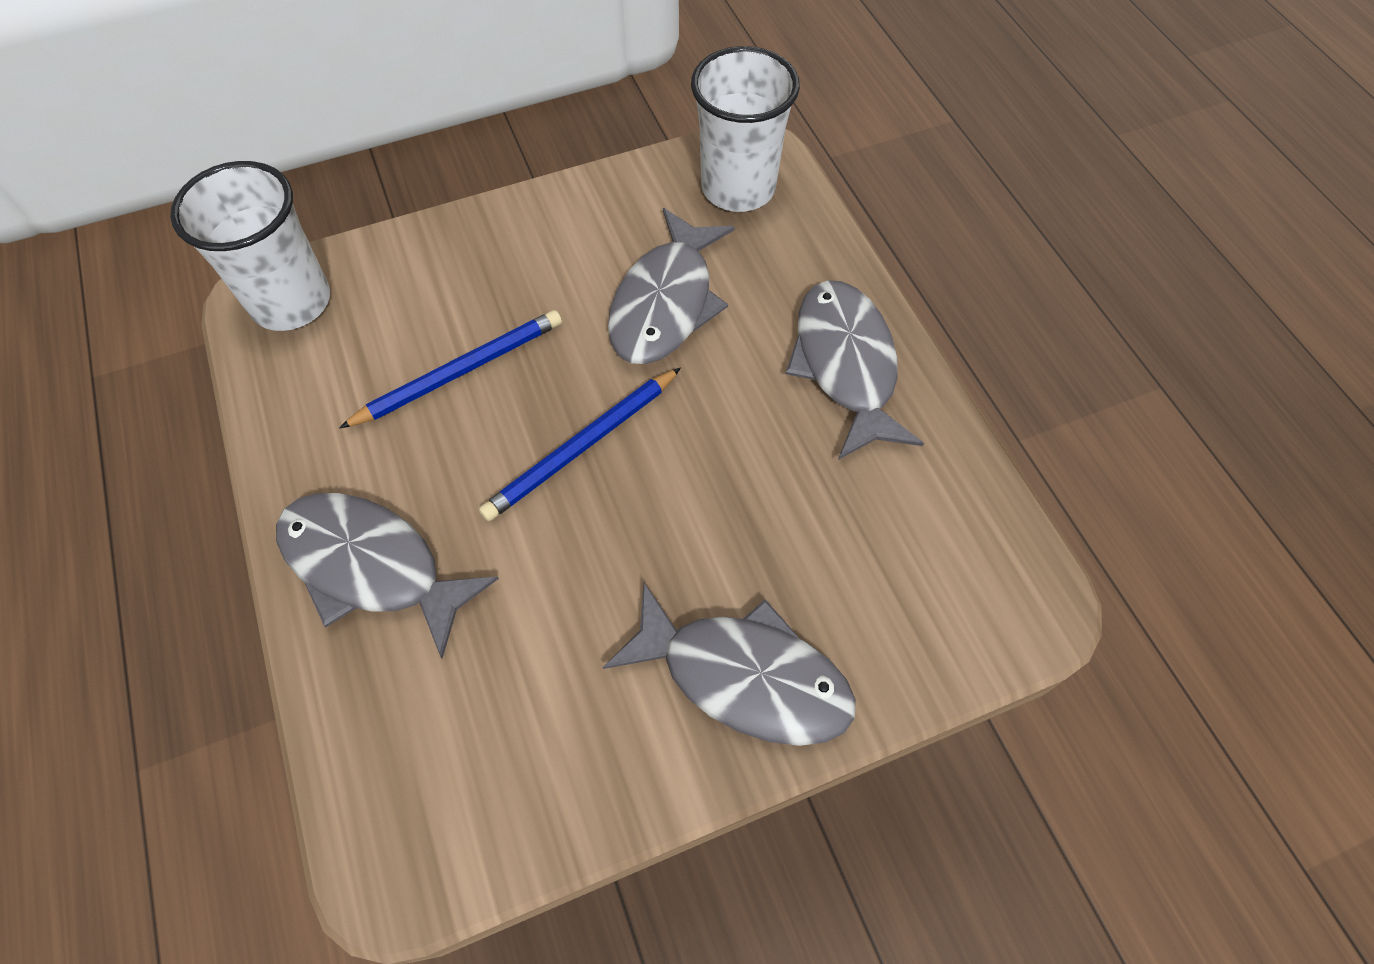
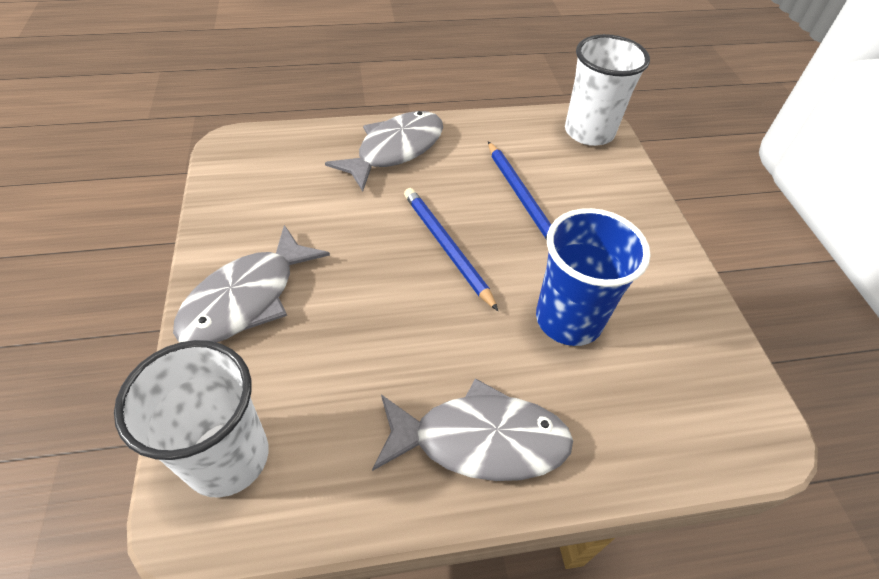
camera: 100 degrees right, 10 degrees down
(666, 303) = (568, 319): grey fish -> blue cup
(738, 188) = (707, 406): white cup -> white cup (227, 457)

